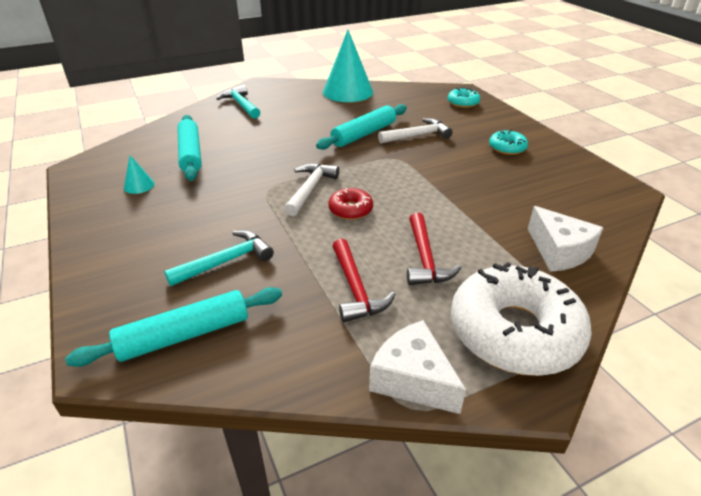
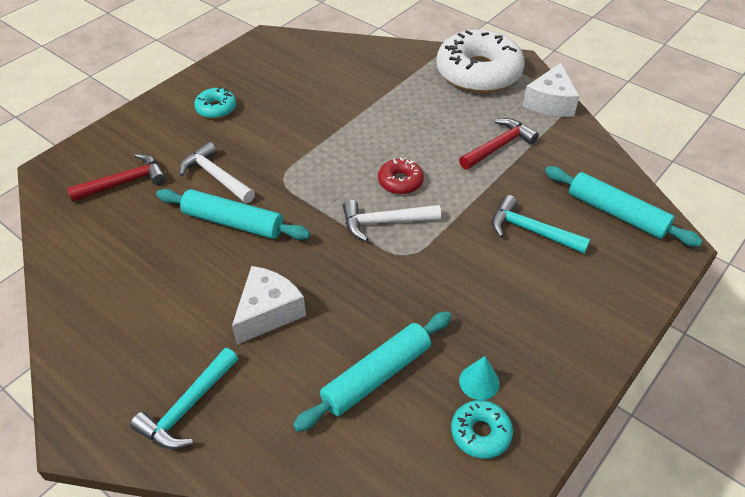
camera: 115 degrees left, 10 degrees up
(348, 92) = (88, 287): turquoise cone -> none
(425, 258) = (436, 122): red hammer -> red hammer (124, 182)
(463, 103) = (98, 160): turquoise donut -> turquoise donut (480, 433)
(559, 251) = (378, 64): white cheese -> white cheese (268, 312)

